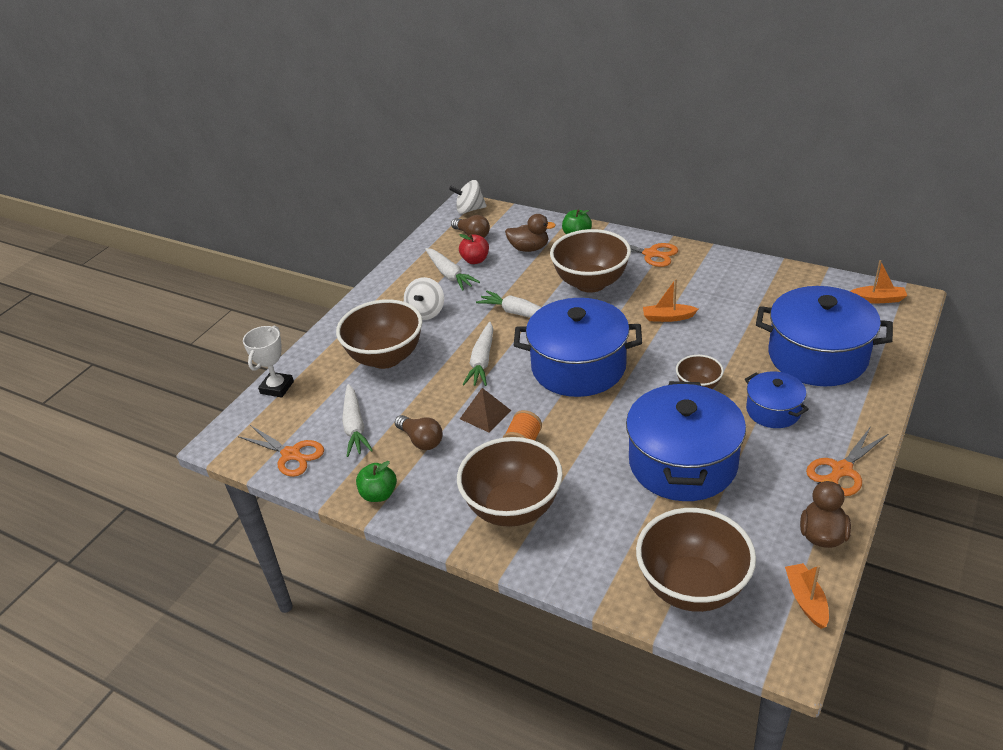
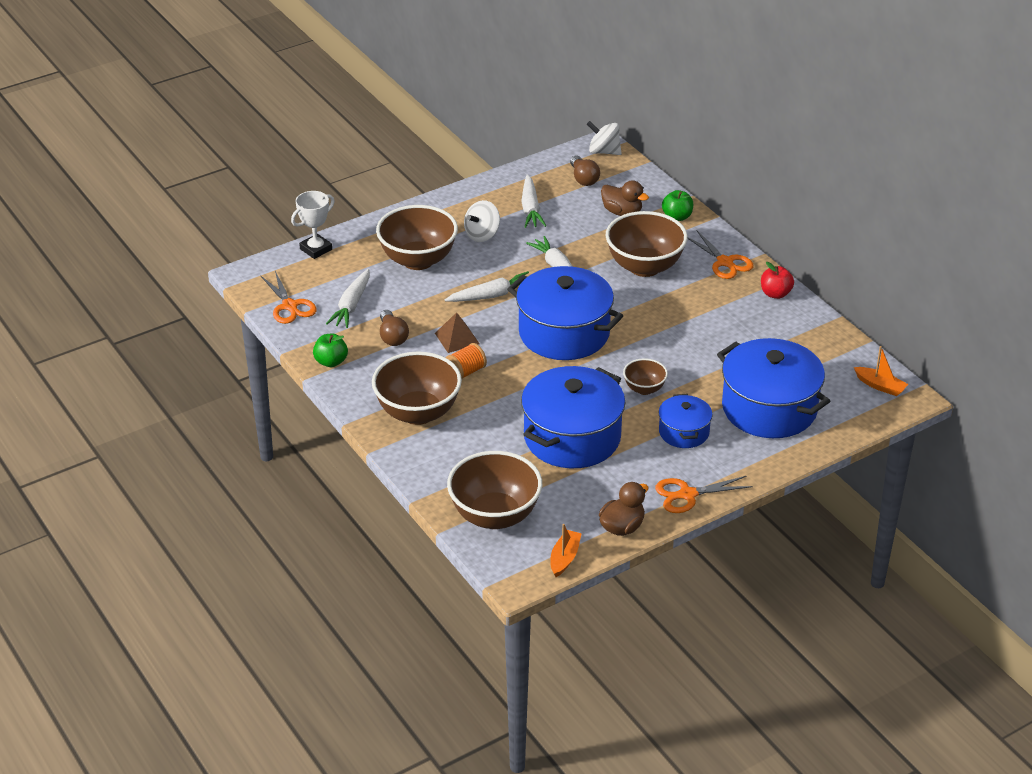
camera: 25 degrees right, 0 degrees up
(475, 260) = (564, 204): red apple -> red apple (775, 294)
(482, 361) = (491, 295): white carrot -> white carrot turned 150 degrees counterclockwise
(668, 317) = (679, 324): orange boat -> none

